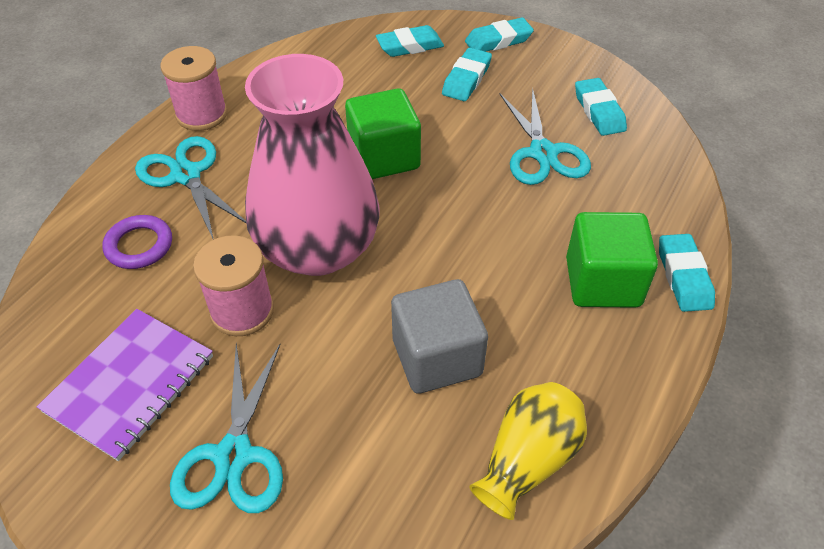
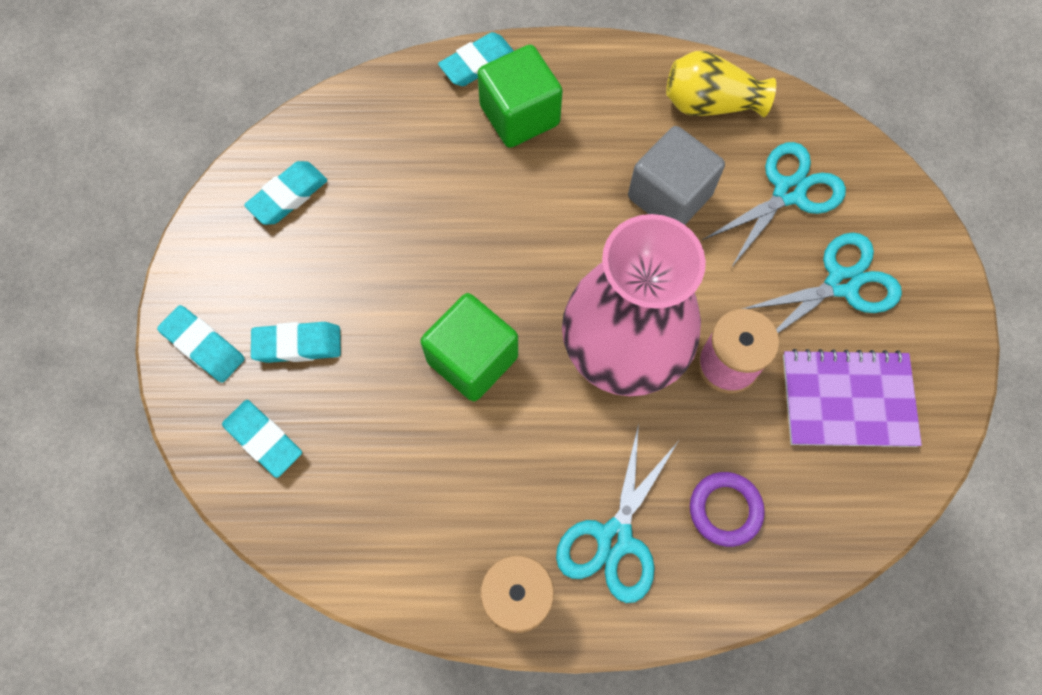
camera: 120 degrees left, 20 degrees up
(543, 153) = (383, 220): turquoise scissors -> turquoise scissors (789, 192)

